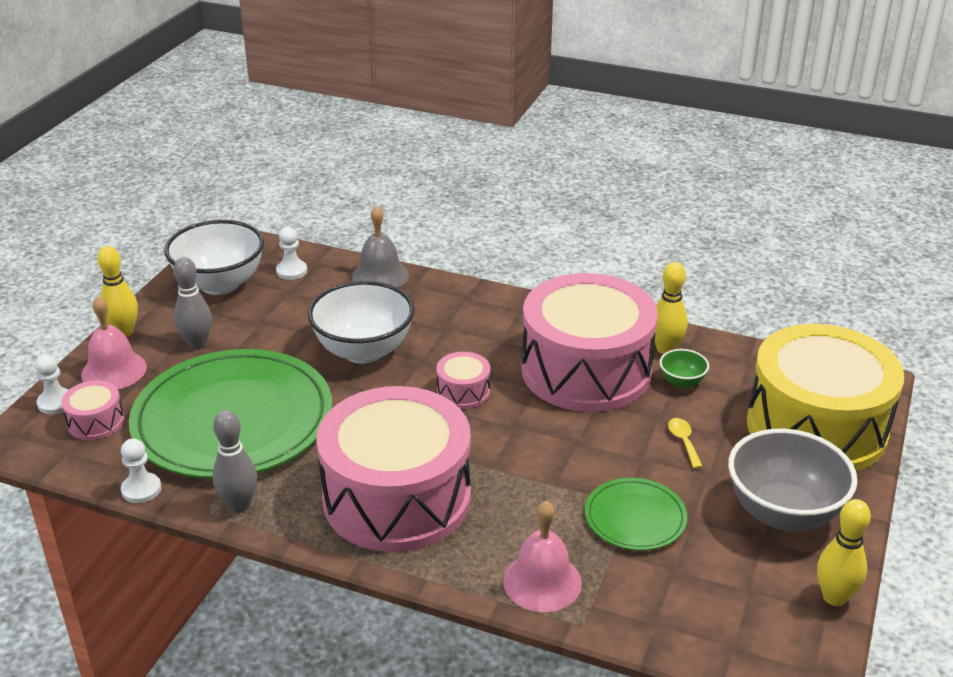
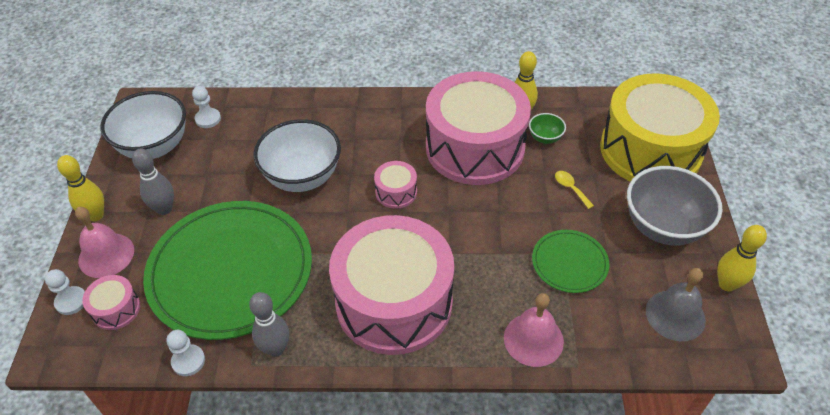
camera: 20 degrees left, 15 degrees up
(380, 276) = (281, 105): grey bell -> grey bell (675, 315)

